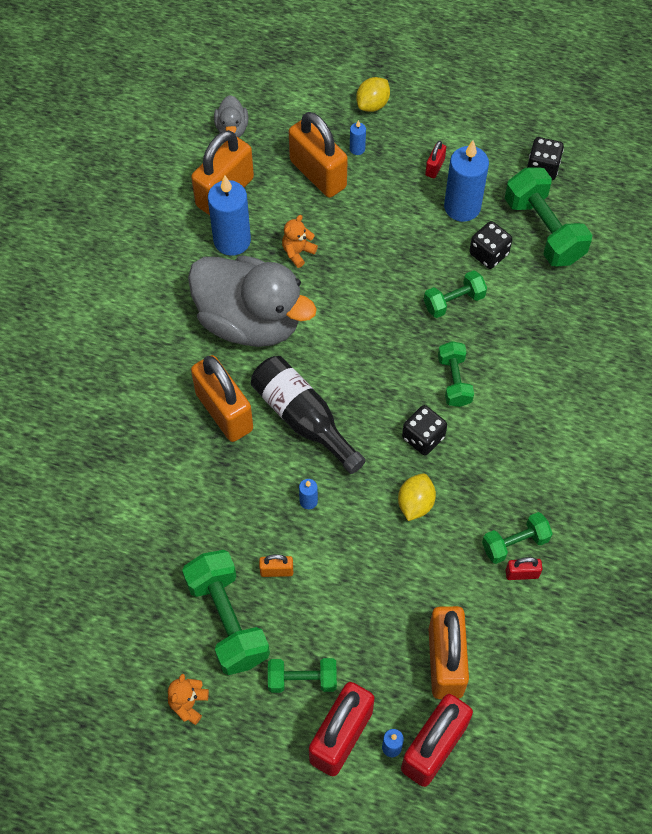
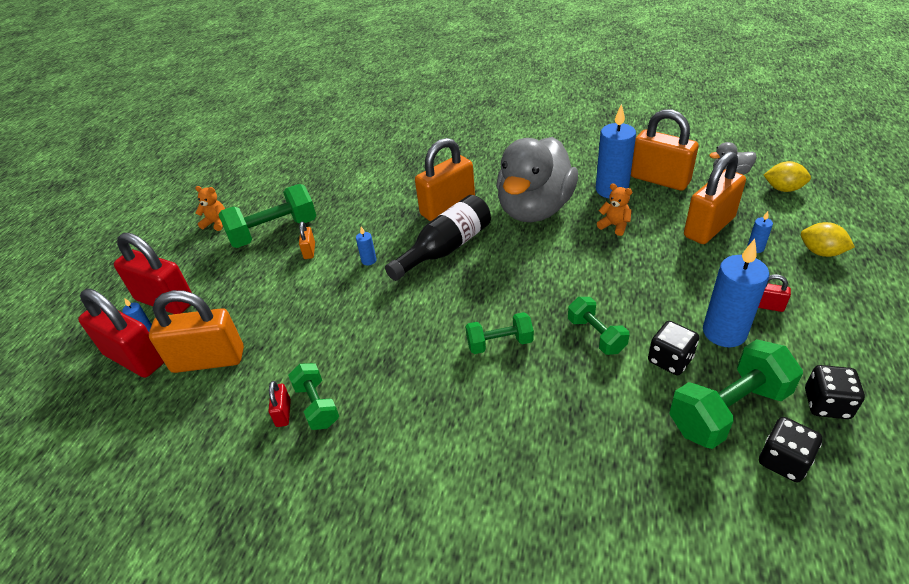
camera: 90 degrees right, 20 degrees down
(302, 680) = (217, 275): green dumbbell -> none
(415, 503) = (364, 326): yellow lemon -> yellow lemon (783, 189)
(423, 437) = (433, 325): black dice -> black dice (783, 461)

